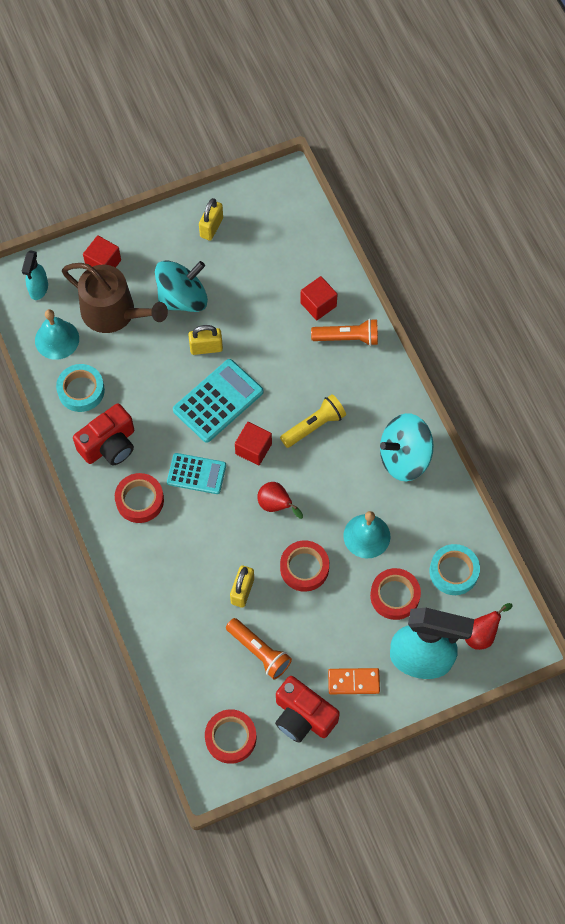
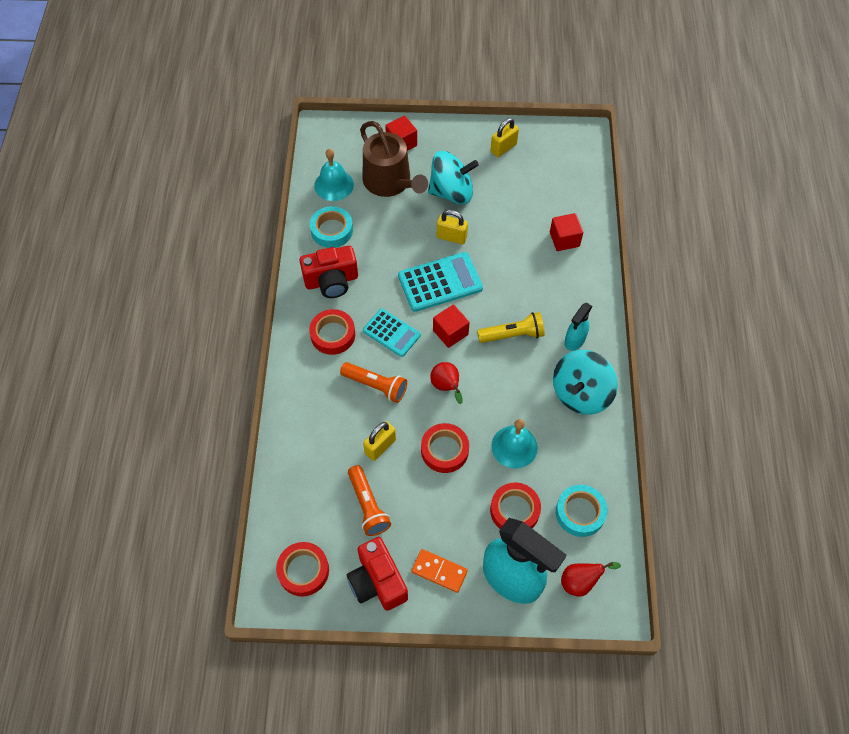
camera: 25 degrees right, 5 degrees down
(38, 289) = (340, 143): turquoise spray bottle -> turquoise spray bottle (574, 341)
(347, 338) = (577, 275): orange flashlight -> orange flashlight (376, 386)
(404, 457) = (581, 393): turquoise spinning top -> turquoise spinning top turned 60 degrees counterclockwise

